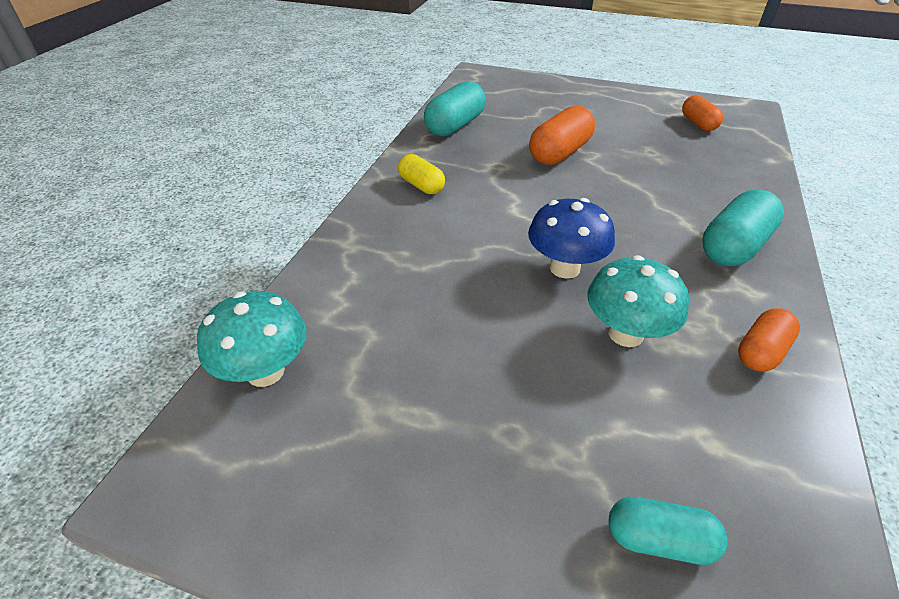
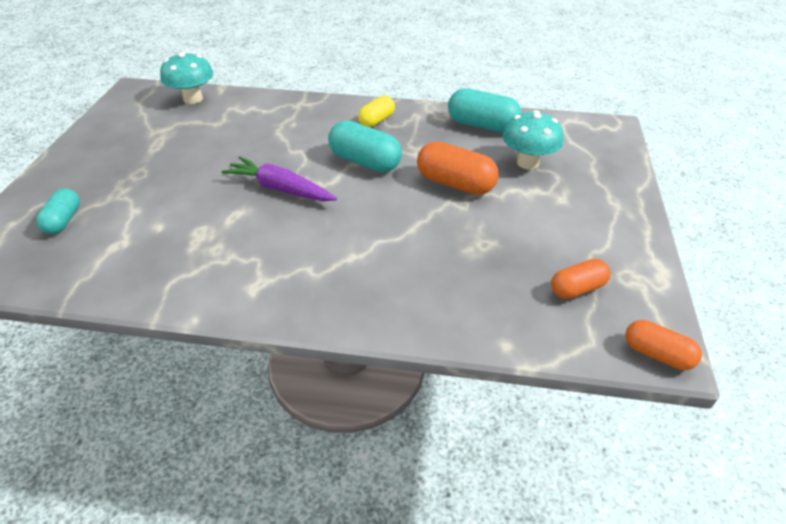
camera: 80 degrees right, 0 degrees up
(564, 268) = (280, 189): blue mushroom -> purple carrot
(625, 334) = (210, 215): turquoise mushroom -> turquoise mushroom (527, 163)
(733, 247) = (317, 284): turquoise capsule -> turquoise capsule (365, 162)
(761, 351) = (186, 280): orange capsule -> orange capsule (657, 354)

